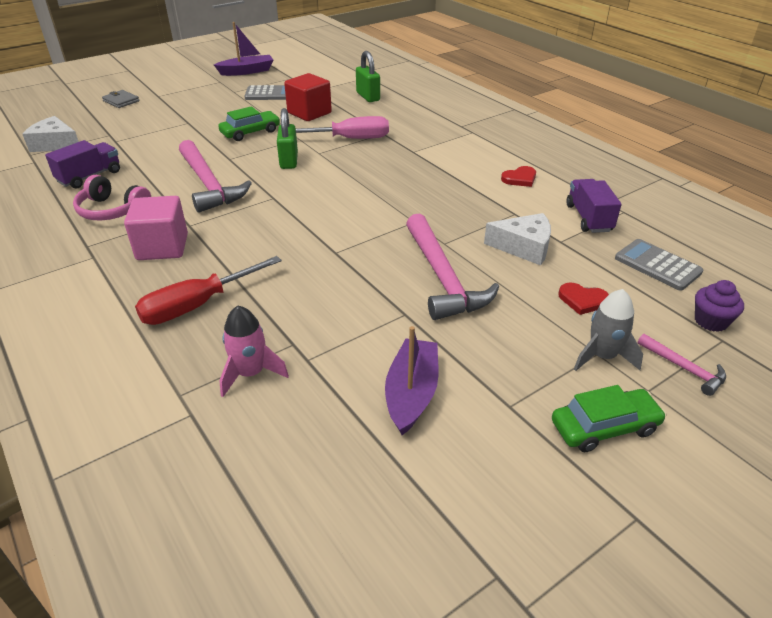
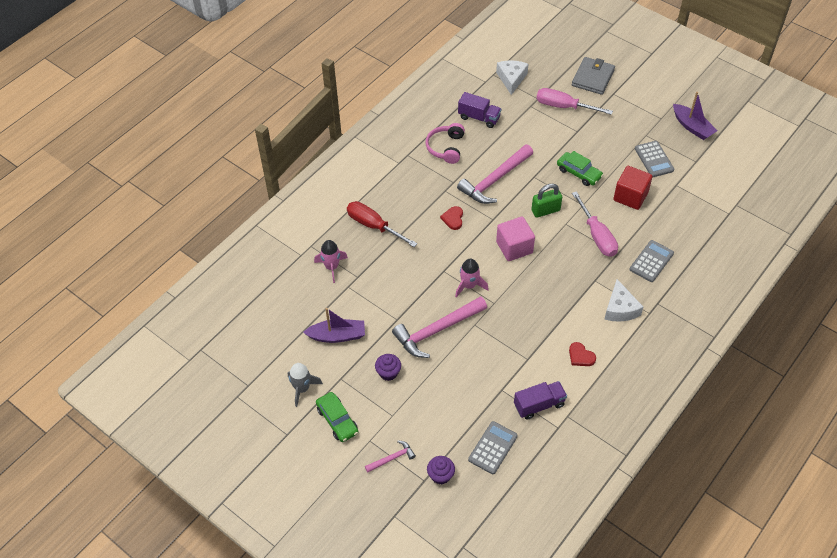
camera: 75 degrees right, 15 degrees up
(121, 101) = (593, 78): grey wallet -> grey wallet, size x1.70
(141, 123) = (563, 106): none -> pink screwdriver
(162, 247) = (418, 188): pink cube -> pink cube (514, 247)
(368, 97) = (684, 225): green padlock -> none
(374, 235) = (469, 285): none -> pink rocket
(404, 119) = (651, 261): none -> grey calculator
(510, 342) = (388, 373): none -> purple cupcake
(524, 247) = (486, 369): white cheese -> white cheese (620, 308)
(582, 300) = (439, 406): red heart -> red heart (453, 219)
(602, 356) = (390, 418): grey rocket -> grey rocket (302, 388)
(684, 368) = (392, 458): pink hammer -> pink hammer turned 150 degrees counterclockwise

